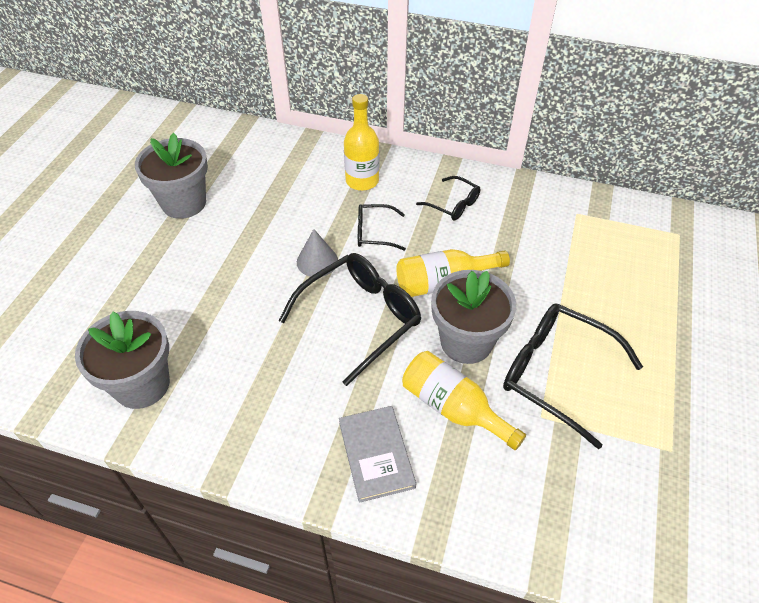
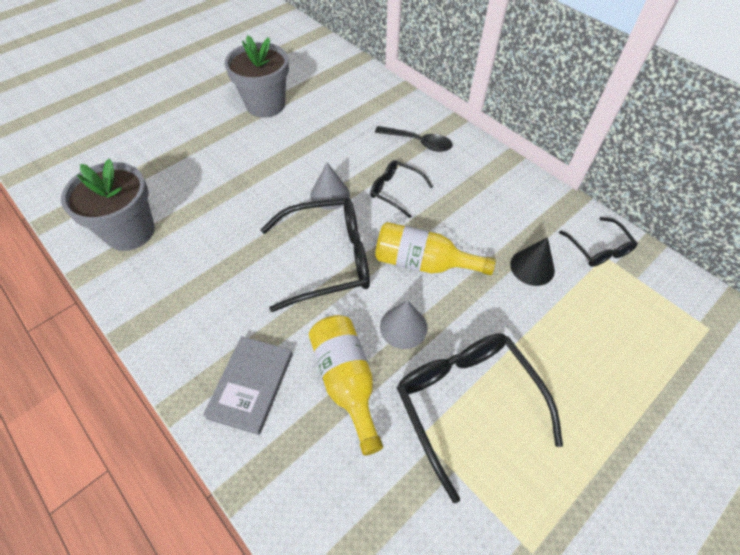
camera: 30 degrees right, 5 degrees up
(362, 181) = (418, 142): yellow bottle -> black spoon
(453, 204) = (485, 196): black glasses -> black glasses (598, 249)
(466, 342) = (403, 327): grey flower pot -> grey cone
(530, 246) = (532, 267): none -> black cone

